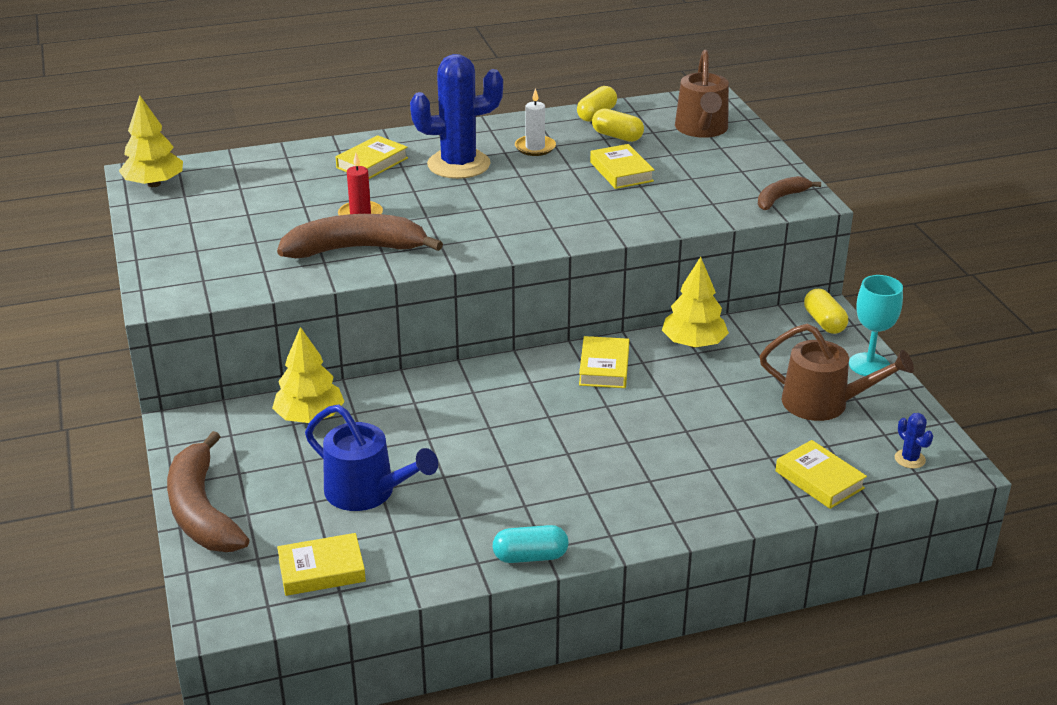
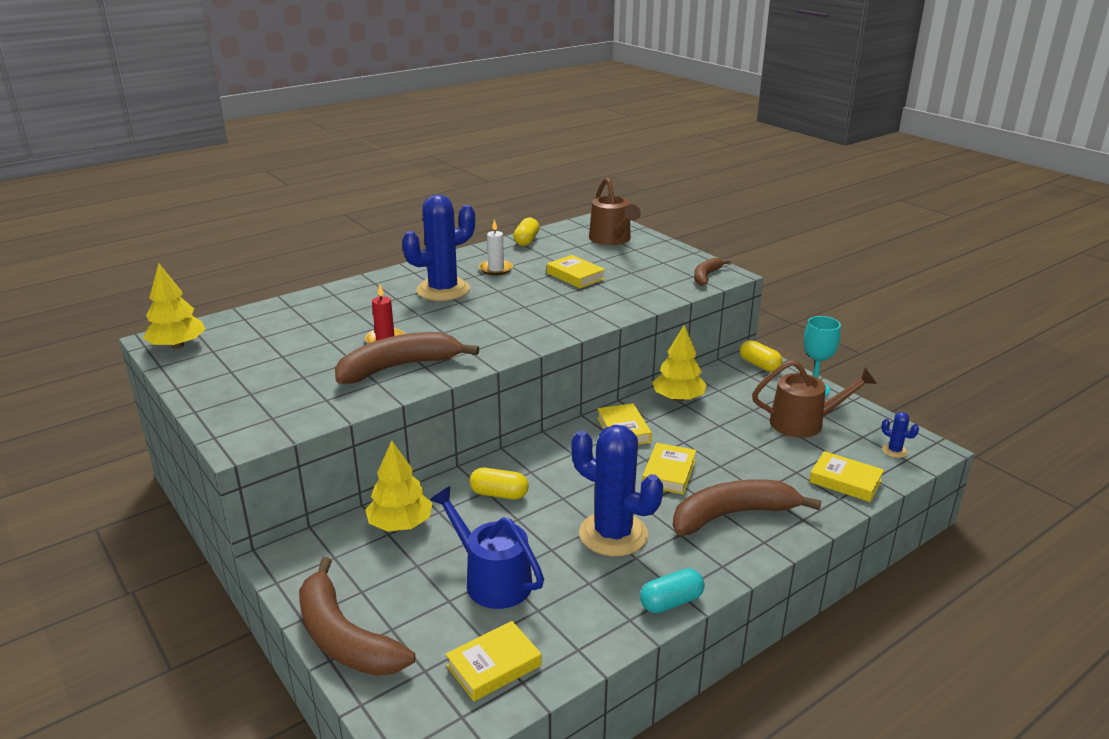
camera: 20 degrees left, 5 degrees down
(367, 492) = (492, 580): blue watering can -> blue watering can turned 150 degrees counterclockwise
(372, 163) = (369, 299): yellow book -> yellow book (669, 473)
(516, 476) = (613, 534): none -> blue cactus
(617, 136) = (553, 253): yellow capsule -> yellow capsule (499, 494)
(659, 486) = (732, 515): none -> brown banana

